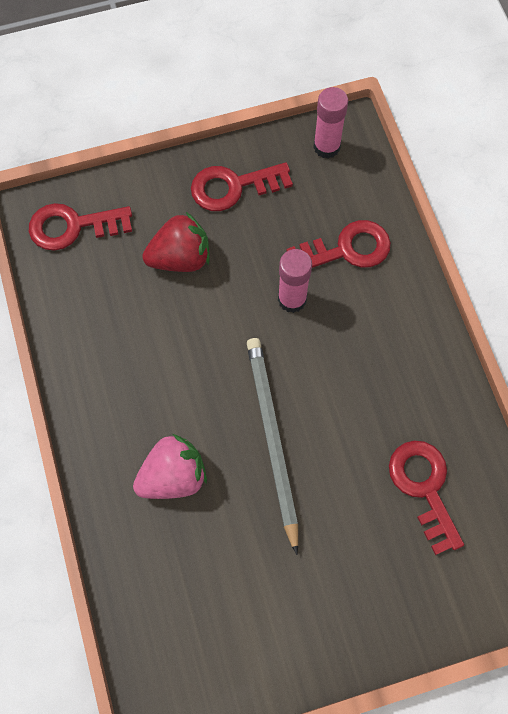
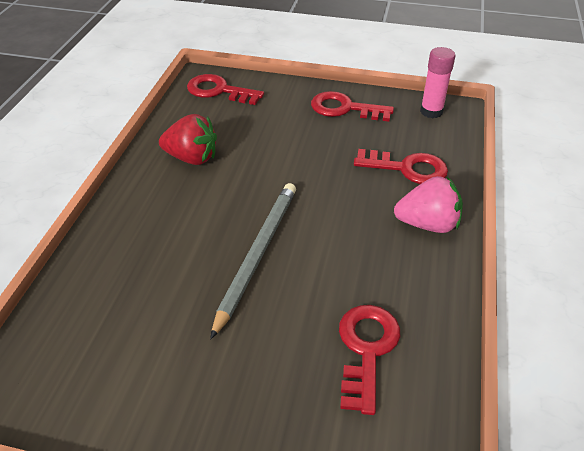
camera: 30 degrees right, 25 degrees down
(173, 476) = (161, 244): pink strawberry -> pink strawberry (427, 224)
(180, 258) = (276, 129): red strawberry -> red strawberry (192, 158)
(292, 299) = (341, 180): pink glue stick -> none

